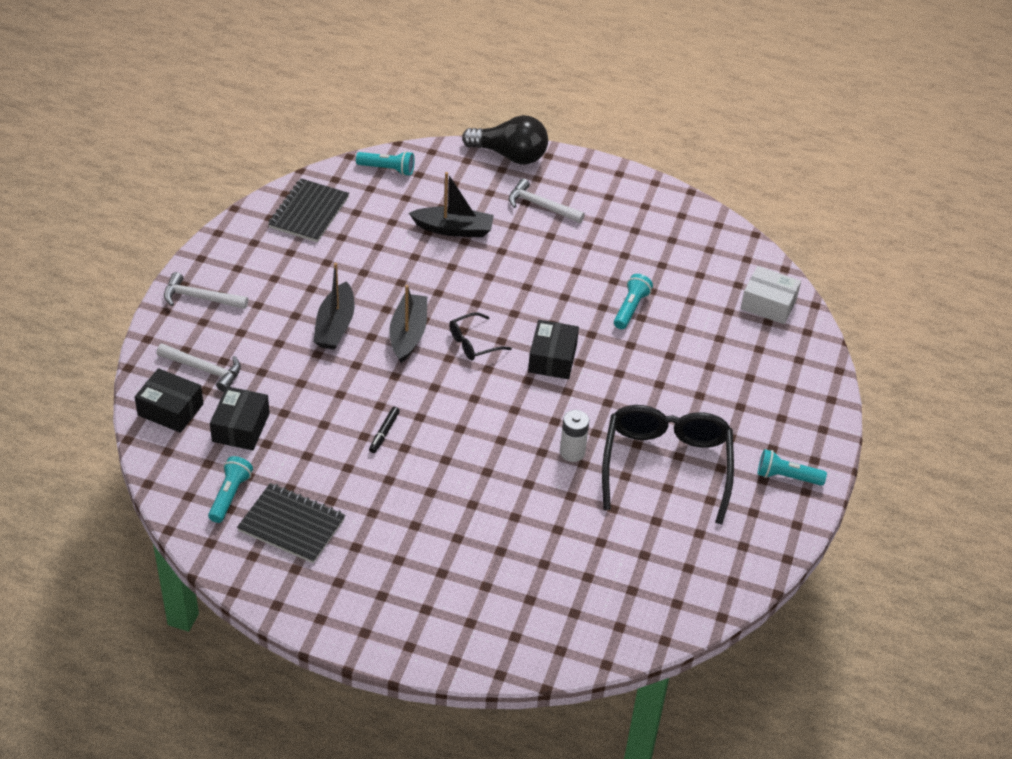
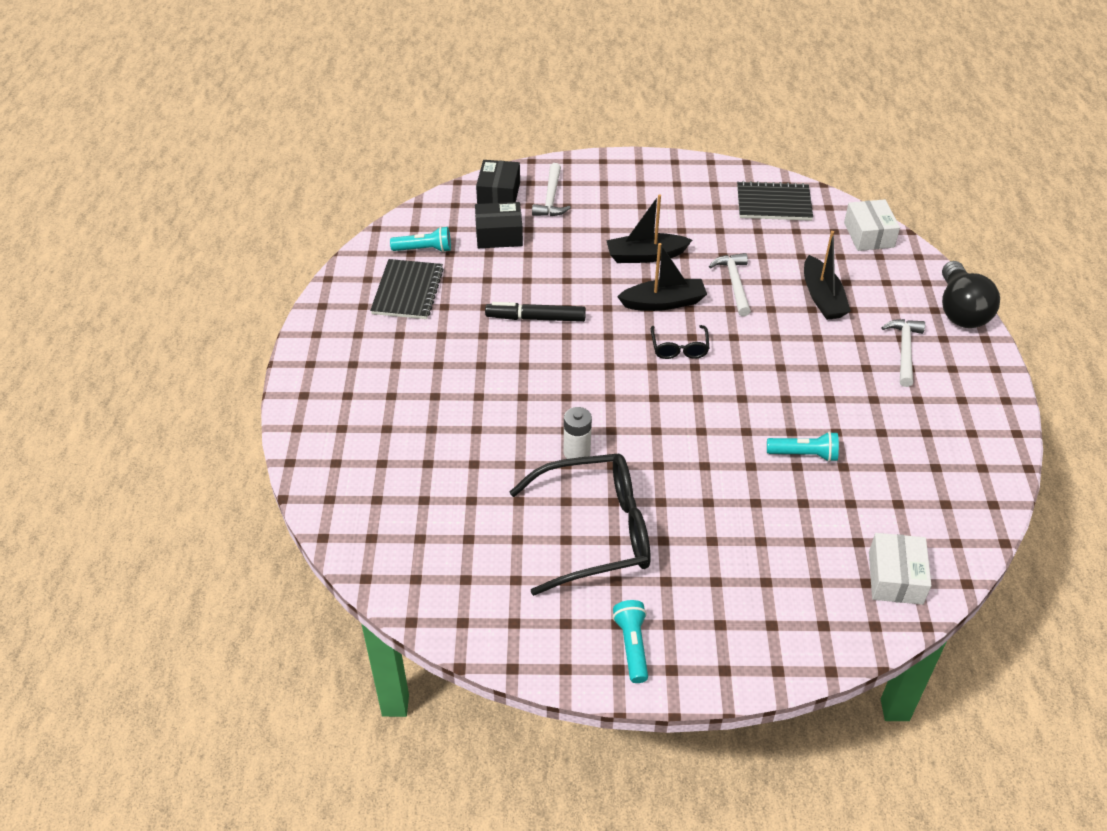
camera: 75 degrees right, 0 degrees up
(200, 298) = (629, 174): white hammer -> white hammer (734, 283)
(384, 433) = (535, 318): black marker -> black marker, size x1.76
(387, 169) = (869, 235): turquoise flashlight -> white box
(473, 343) = (679, 348): black glasses -> black glasses turned 135 degrees counterclockwise
(552, 358) = (693, 409): black box -> none

